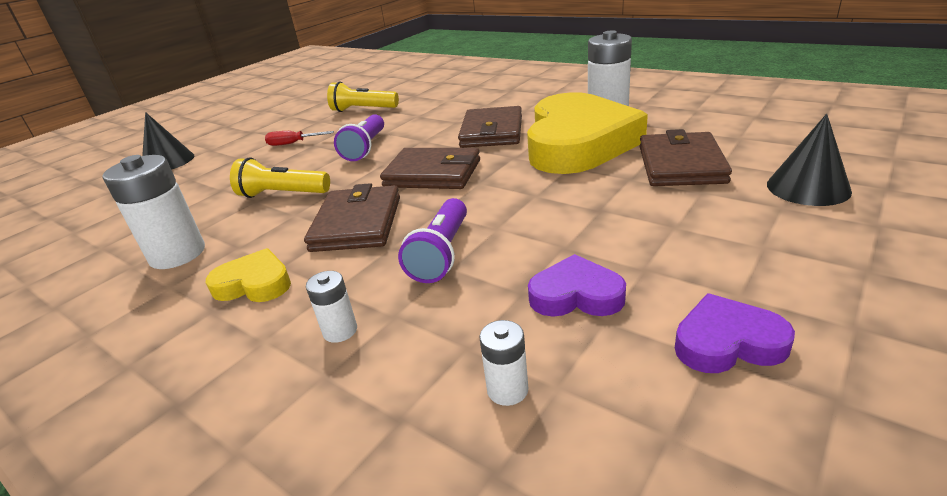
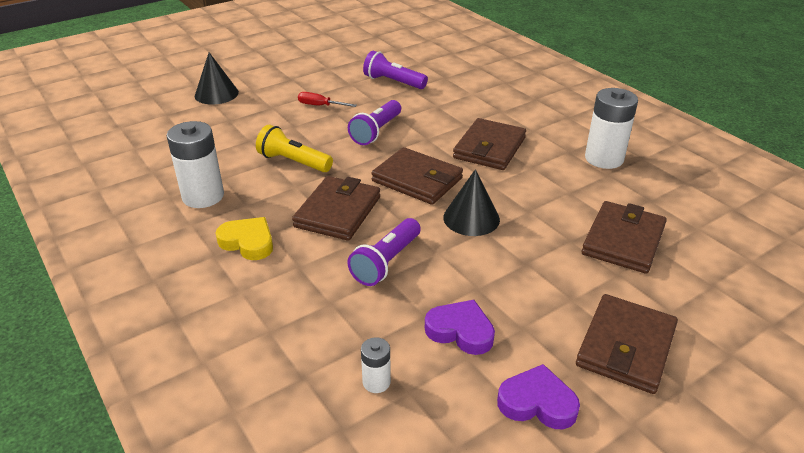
camera: 15 degrees right, 5 degrees up
(340, 331) = (291, 301): white battery -> none
(363, 110) = (393, 82): yellow flashlight -> purple flashlight
(578, 143) = (554, 187): yellow heart -> none
(770, 252) = (625, 347): none -> brown wallet
(808, 187) = (708, 300): black cone -> black cone (471, 218)

